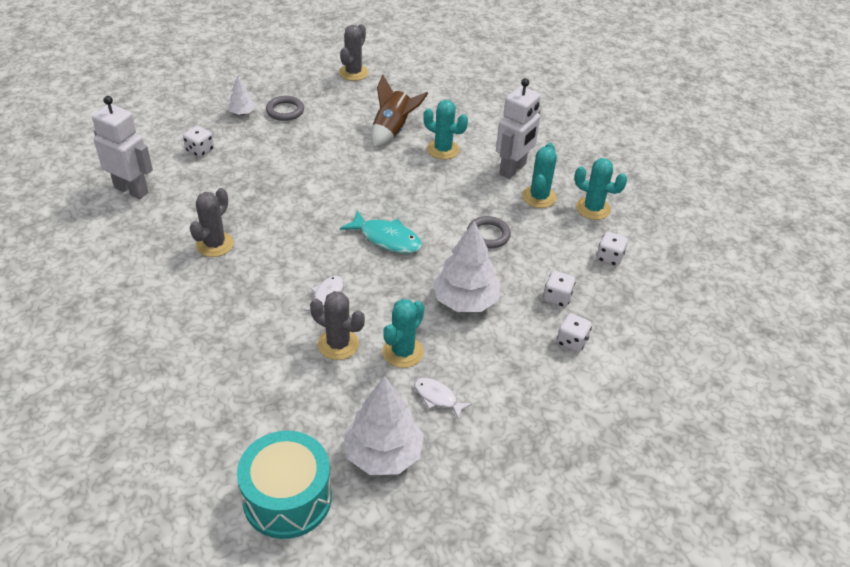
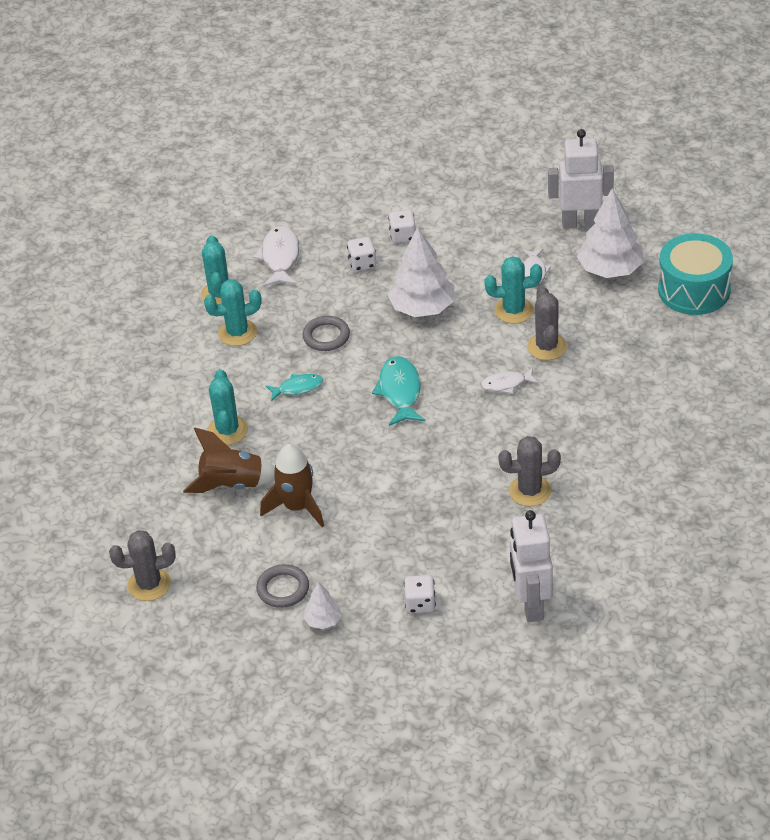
camera: 120 degrees left, 0 degrees up
(340, 144) = (297, 507): none -> brown rocket
(448, 196) = (298, 388): none -> turquoise fish
(513, 169) = (211, 368): white robot -> white robot (580, 223)
(609, 258) = (280, 258): white dice -> white fish

